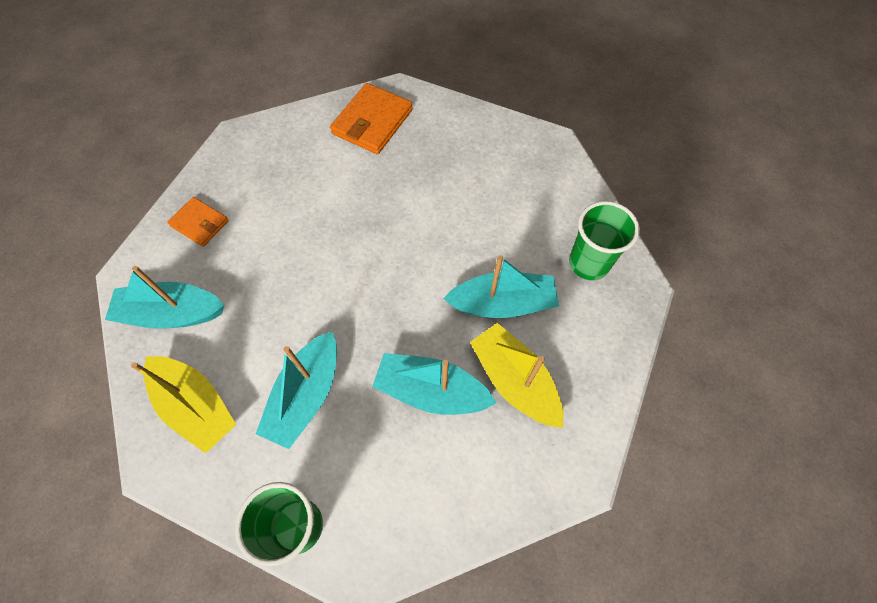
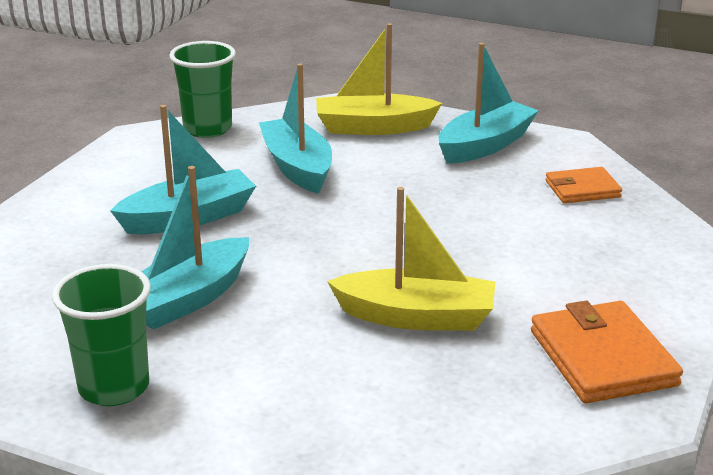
camera: 135 degrees right, 35 degrees down
(514, 380) = (110, 260): yellow boat -> yellow boat (416, 317)

